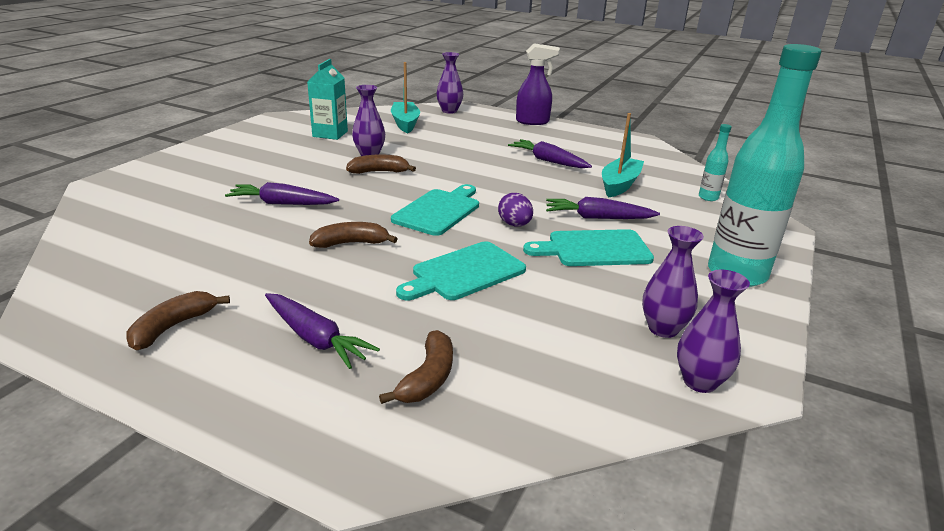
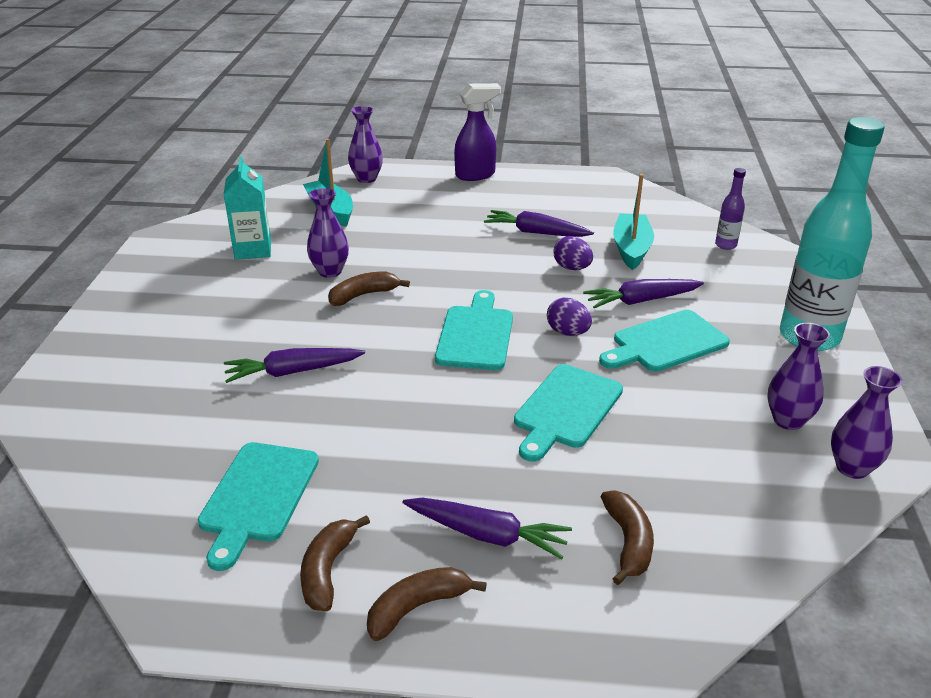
camera: 20 degrees left, 5 degrees up
(177, 268) = (257, 496): none -> turquoise cutting board
(351, 243) = (419, 406): brown banana -> brown banana (417, 607)
(557, 187) = (572, 268): none -> purple egg
(708, 197) = (725, 245): turquoise bottle -> purple bottle

